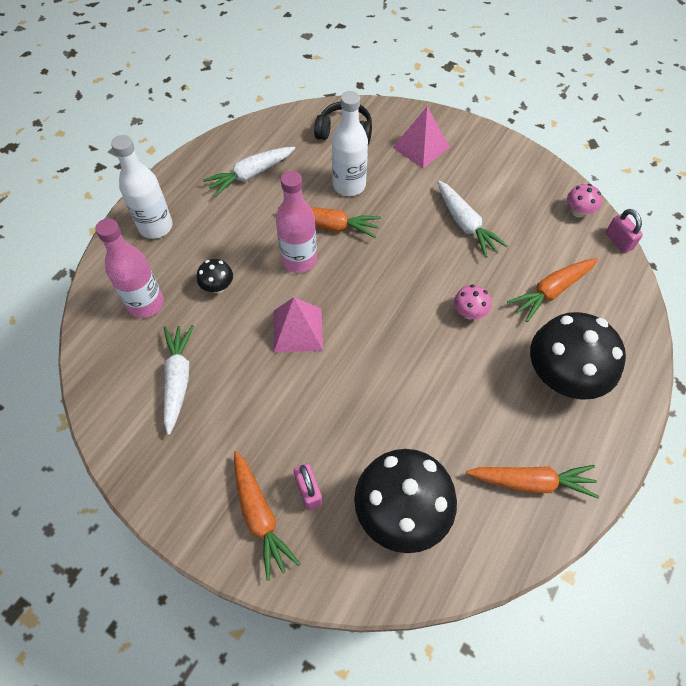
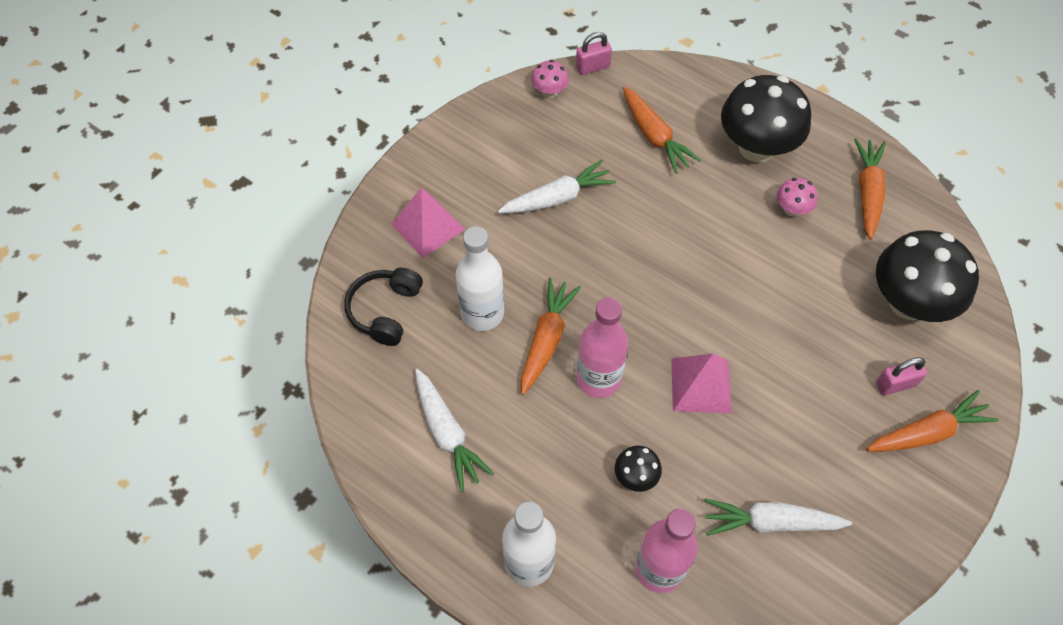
camera: 85 degrees left, 0 degrees up
(469, 312) = (680, 213): pink mushroom -> pink mushroom (792, 209)

